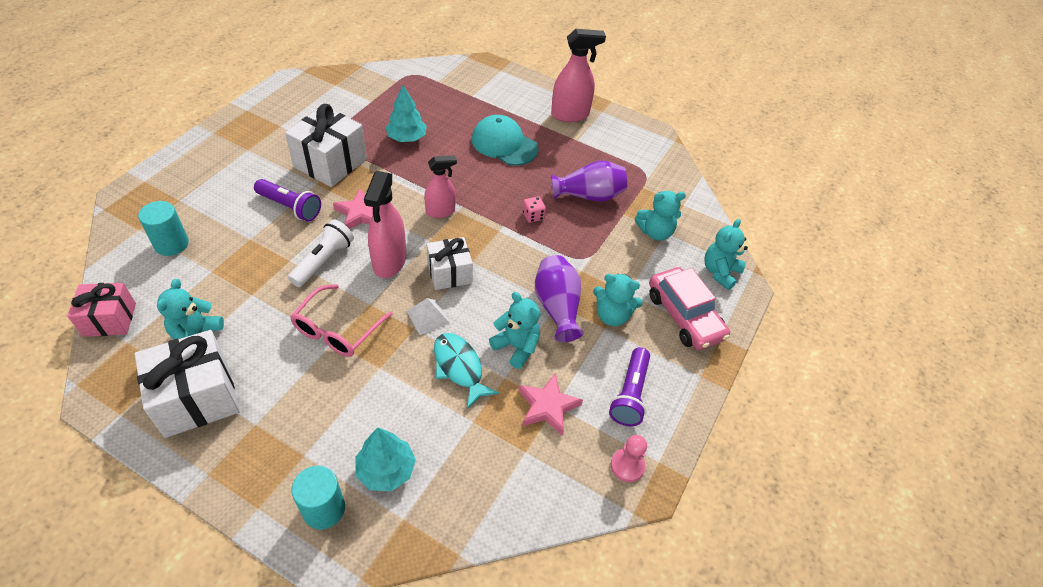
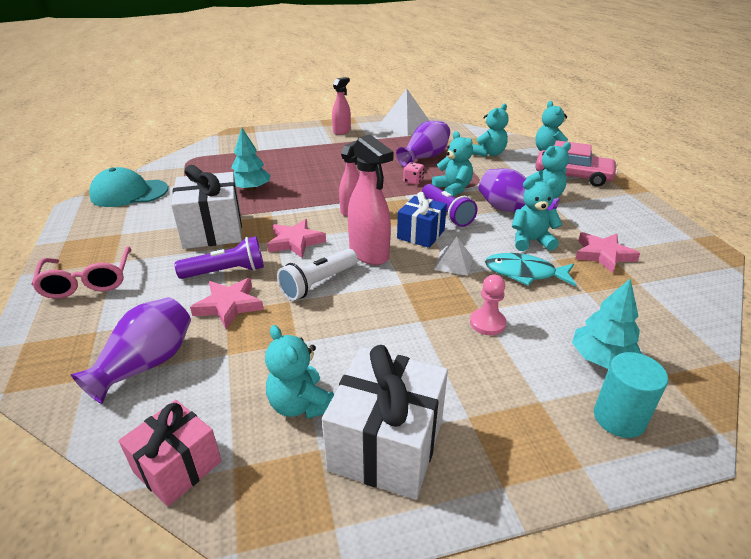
camera: 40 degrees left, 15 degrees down
(171, 244) = (146, 364): turquoise cylinder -> purple vase
(256, 236) = (229, 305): none -> pink star
(323, 261) = (318, 283): white flashlight -> white flashlight turned 120 degrees counterclockwise
(337, 329) = (409, 312): pink glasses -> pink glasses (88, 281)
(449, 273) = (420, 234): white gift -> blue gift
(504, 144) = (327, 160): turquoise cap -> turquoise cap (129, 193)
(550, 248) = (453, 189): none -> turquoise teddy bear
(570, 115) = (342, 131): pink spray bottle -> pink spray bottle, size x0.65
(627, 466) = (687, 250): pink pawn -> pink pawn (487, 323)
(630, 394) = (622, 221): purple flashlight -> purple flashlight (447, 213)
(639, 143) = (405, 125): none -> white pyramid

